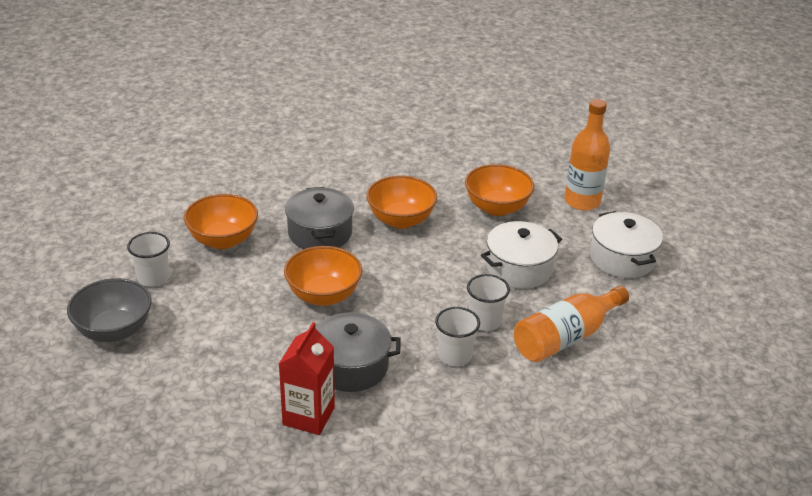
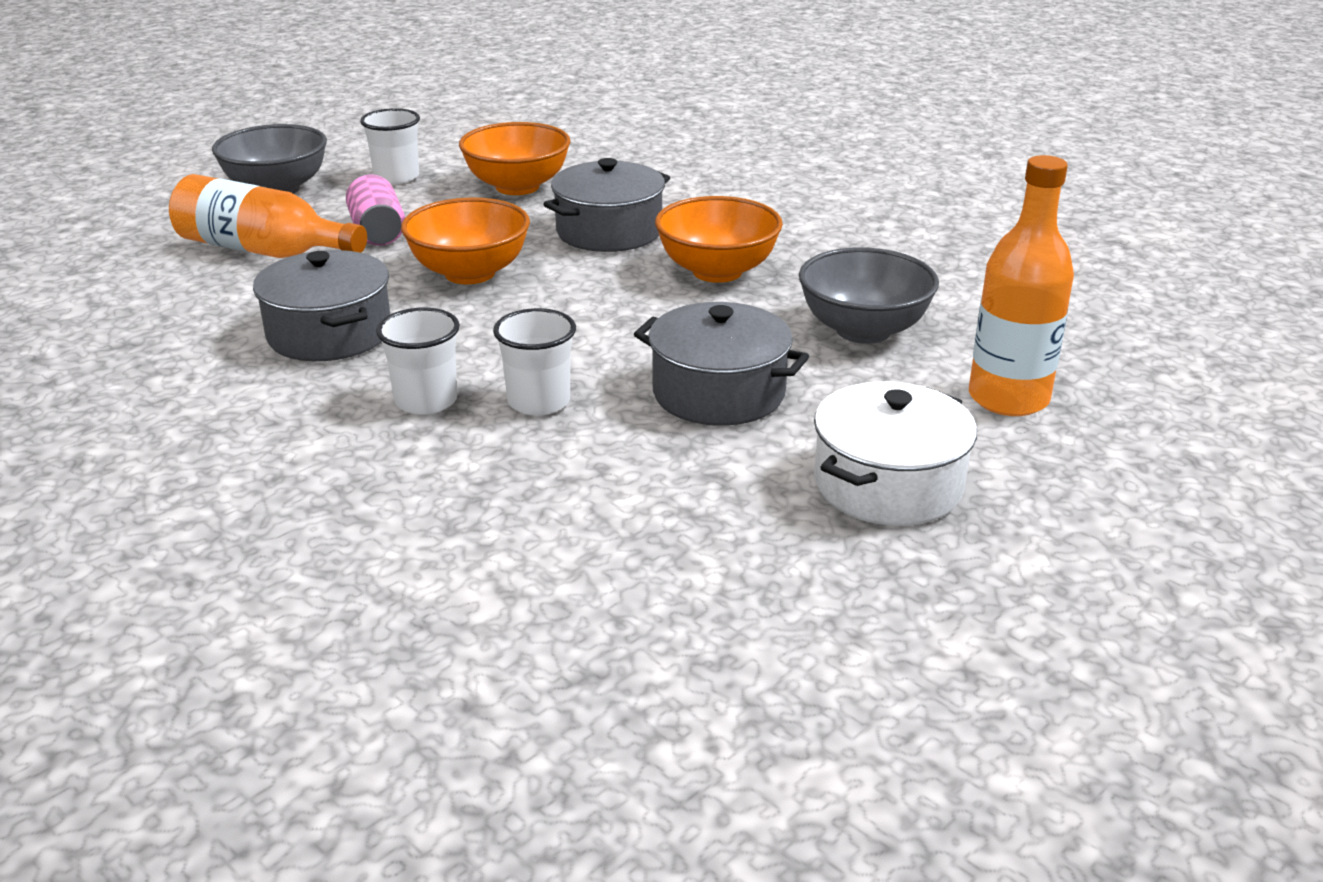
camera: 60 degrees right, 5 degrees down
(231, 310) = (377, 232): none -> pink can
(308, 416) = (200, 337): red carton -> none
(497, 208) = (863, 330): orange bowl -> grey bowl
(519, 268) = (718, 393): white pot -> grey pot
(565, 337) = (574, 486): orange bottle -> orange bottle (263, 250)

